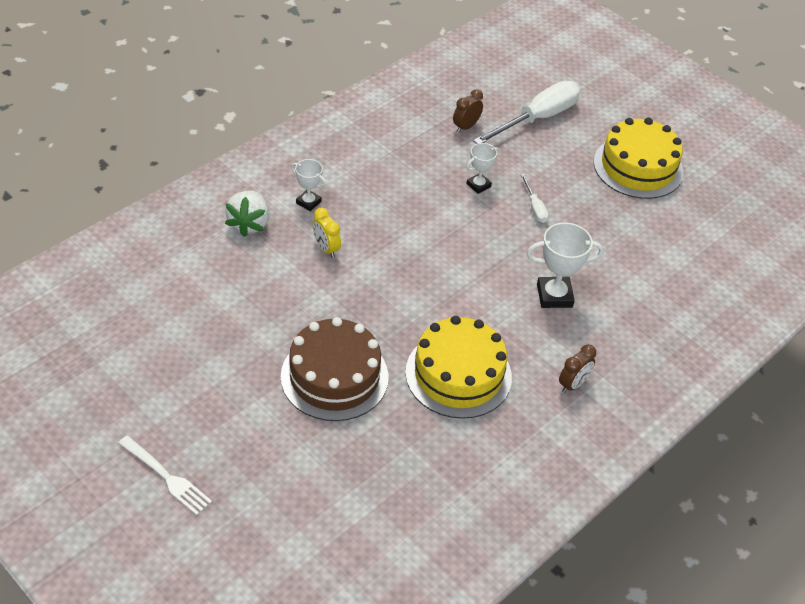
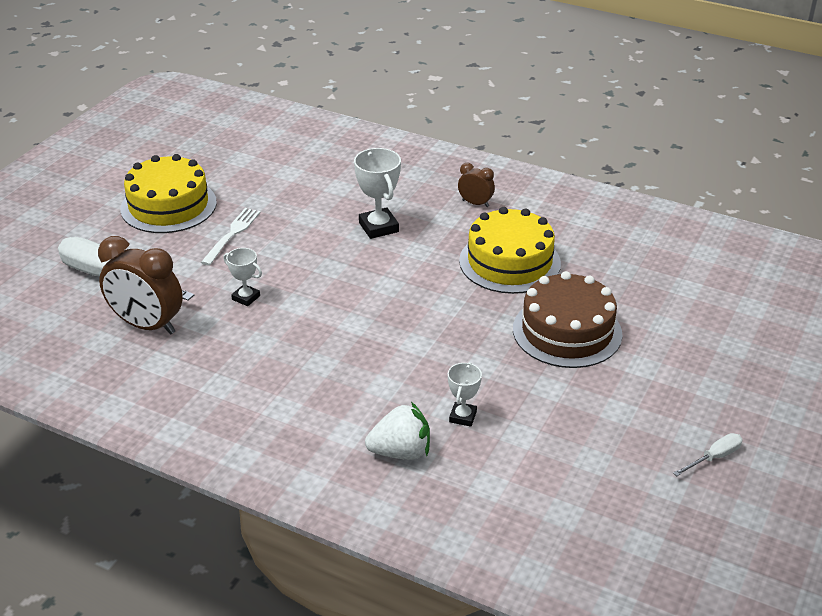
camera: 105 degrees left, 10 degrees down
(167, 477) = (758, 402): white fork -> white fork (232, 234)
(308, 202) = (338, 414): white trophy -> white trophy (463, 417)
(326, 249) = (404, 381): yellow clock -> none
(466, 127) = (147, 325): brown clock -> brown clock, size x1.98
(534, 207) = (262, 257): white screwdriver -> white screwdriver (714, 457)

